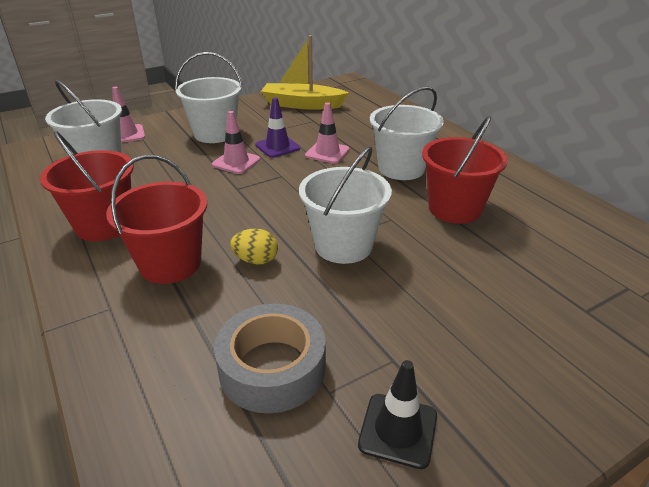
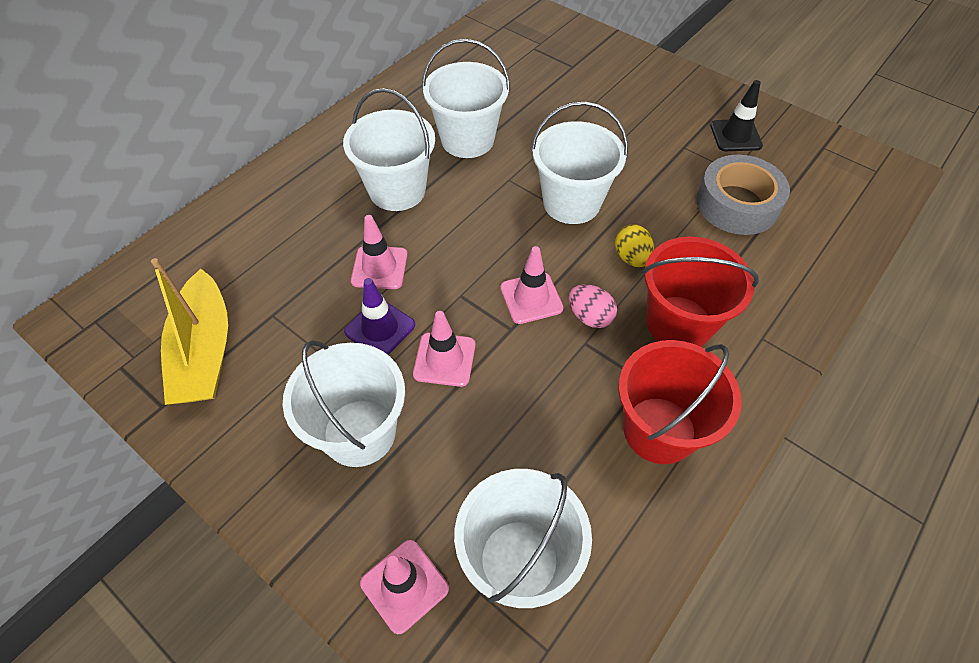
camera: 110 degrees left, 20 degrees up
(217, 222) = (590, 317): none -> pink egg
(256, 201) = (531, 298): none -> pink traffic cone
(454, 208) = (467, 140): red bucket -> white bucket

